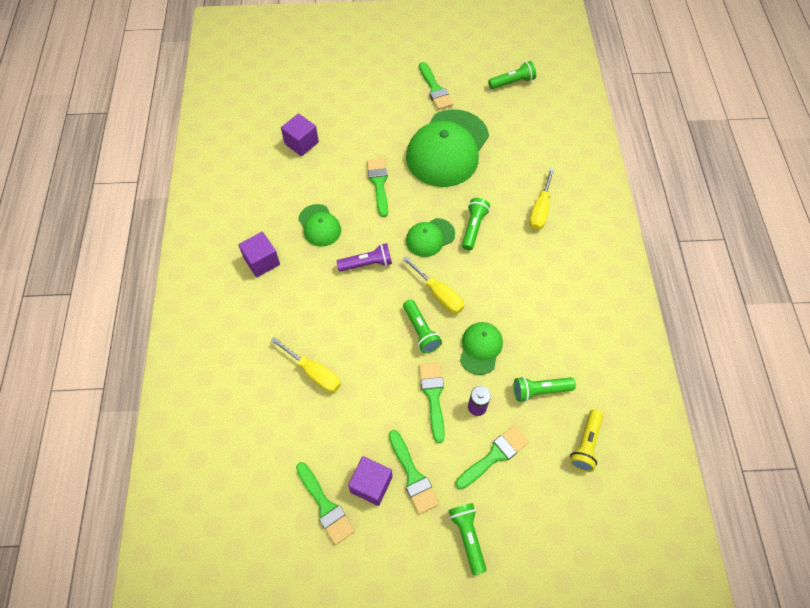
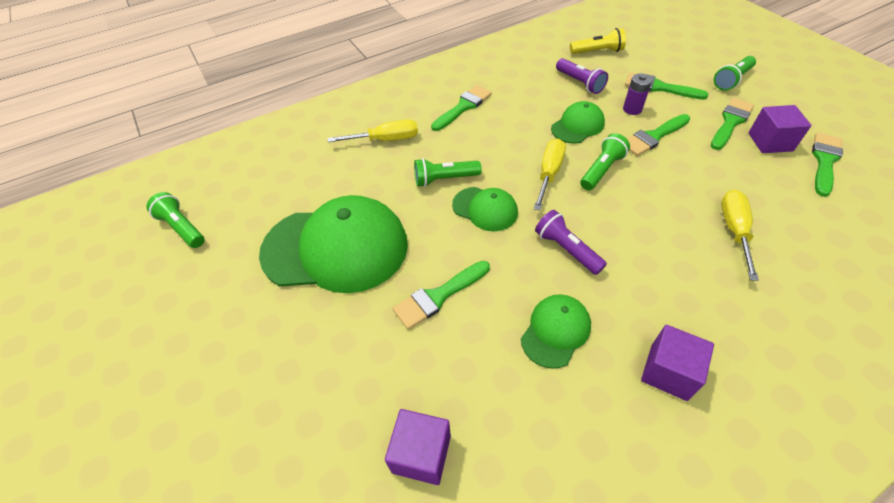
camera: 115 degrees left, 10 degrees down
(435, 89) = (220, 310): green brush -> green brush (463, 107)
(480, 348) = (577, 126): green cap -> green cap turned 150 degrees clockwise
(540, 391) = (580, 83): green flashlight -> purple flashlight

